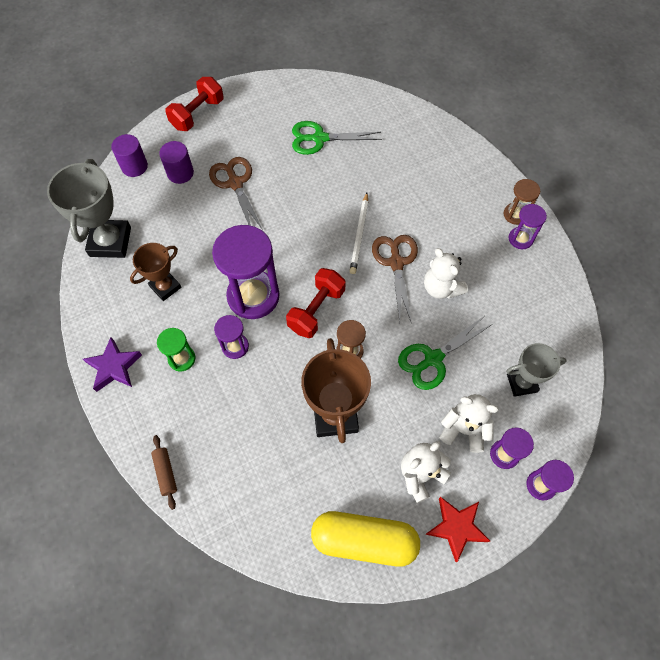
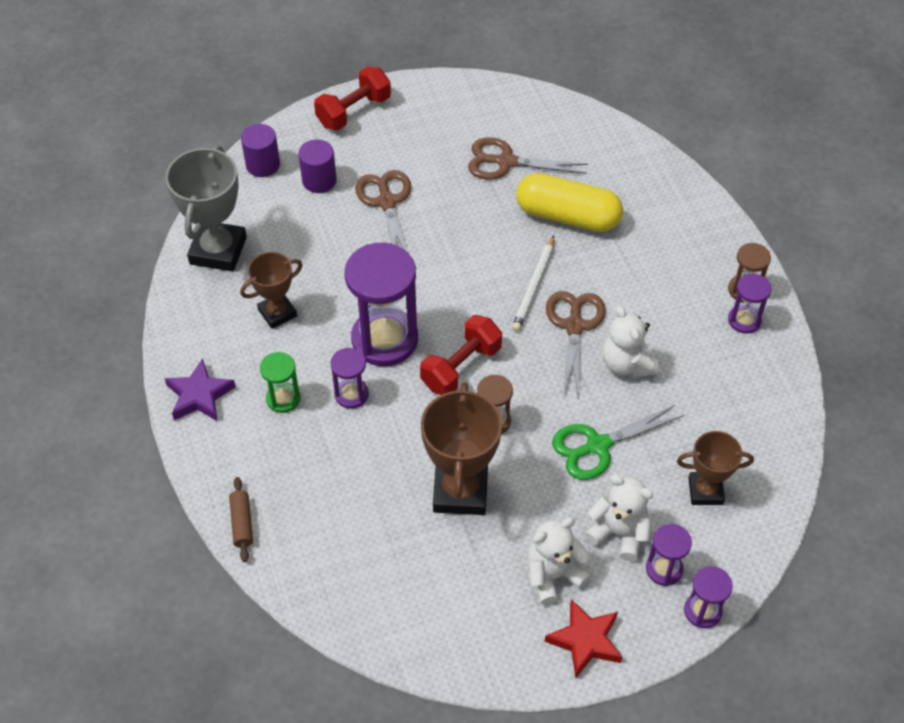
camera: 10 degrees right, 10 degrees down
(319, 138) = (506, 162): green scissors -> brown scissors
(364, 540) = (468, 635): yellow capsule -> yellow capsule (567, 216)
(521, 383) = (705, 491): grey trophy -> brown trophy

